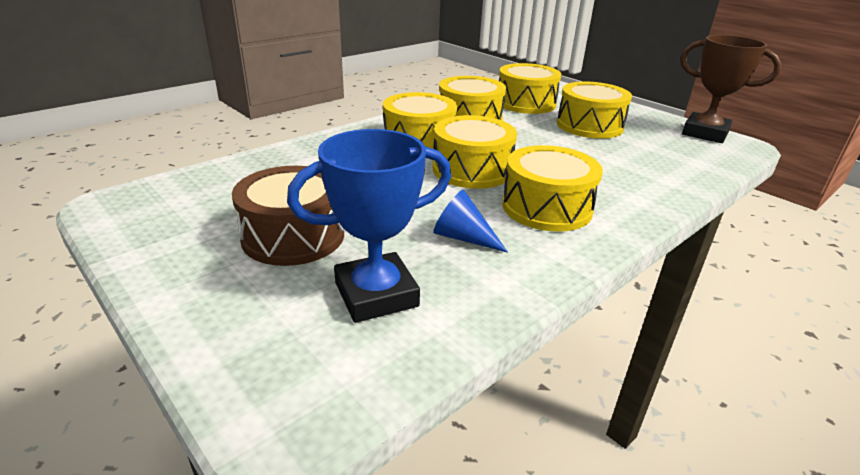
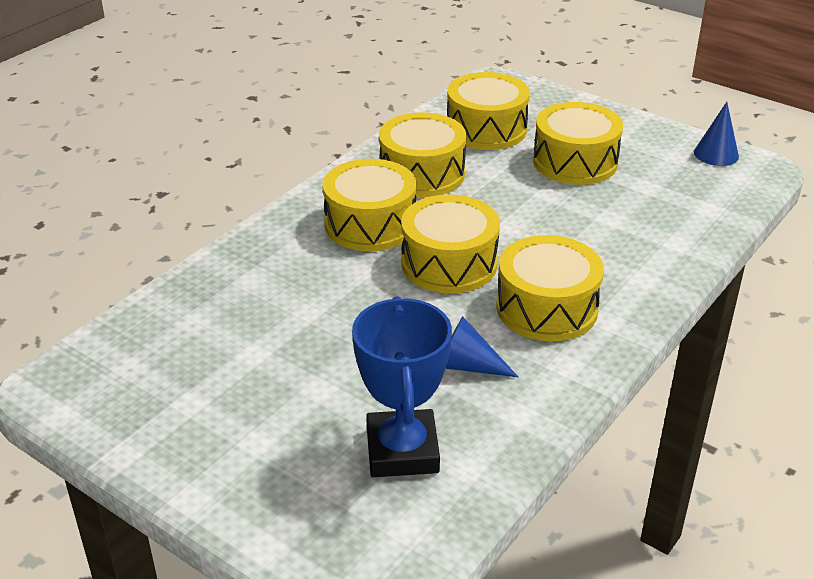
camera: 10 degrees left, 5 degrees up
(293, 236) = (285, 394): brown drum -> none
(376, 294) = (402, 451): blue trophy -> blue trophy turned 60 degrees counterclockwise
(705, 133) = (716, 154): brown trophy -> blue cone

